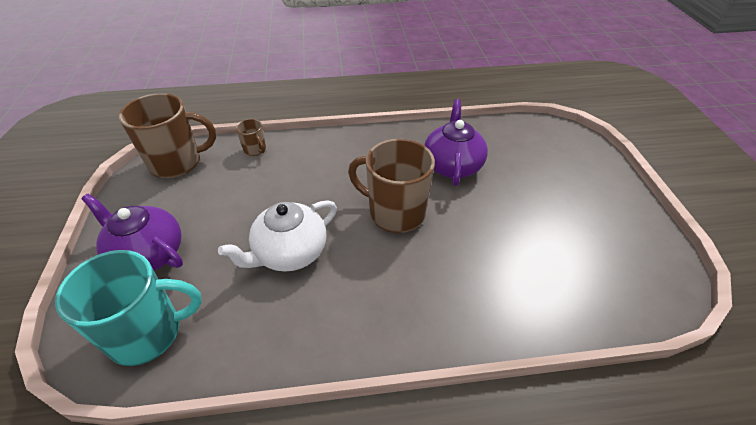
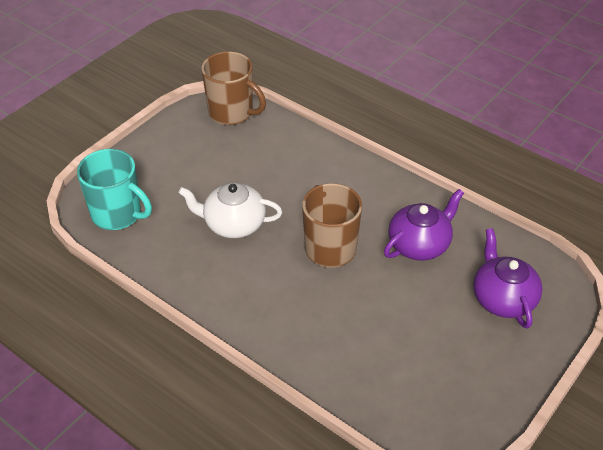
camera: 45 degrees right, 0 degrees up
(148, 254) = (158, 168): purple teapot -> purple teapot (503, 299)
(255, 150) = (291, 135): brown mug -> none

